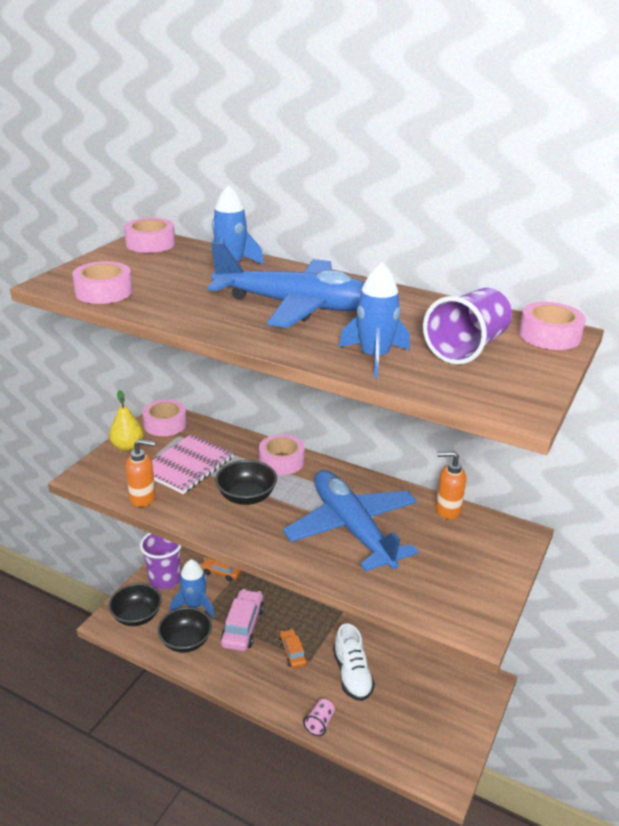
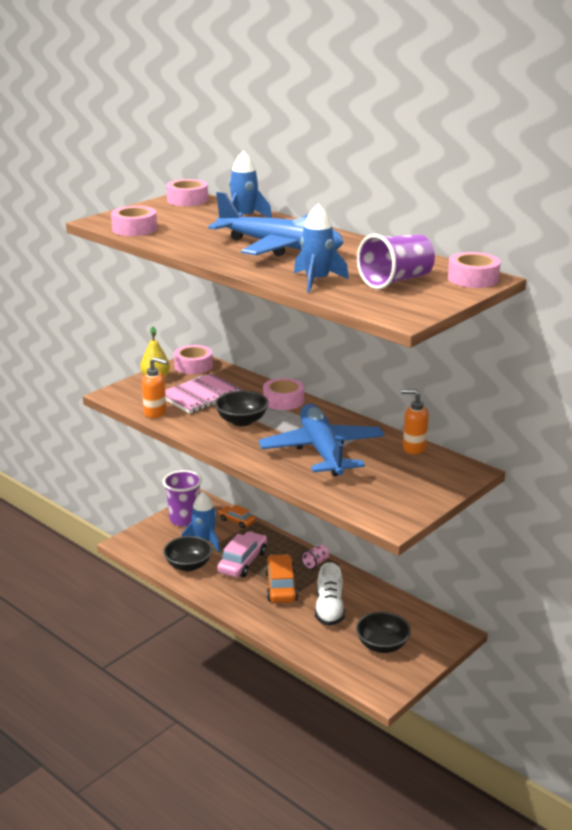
camera: 15 degrees right, 5 degrees down
(137, 616) = (151, 542): black bowl -> black bowl (382, 645)
(292, 652) = (281, 586): orange car -> orange car, size x1.67
(319, 723) = (286, 637): pink cup -> pink cup (315, 563)

